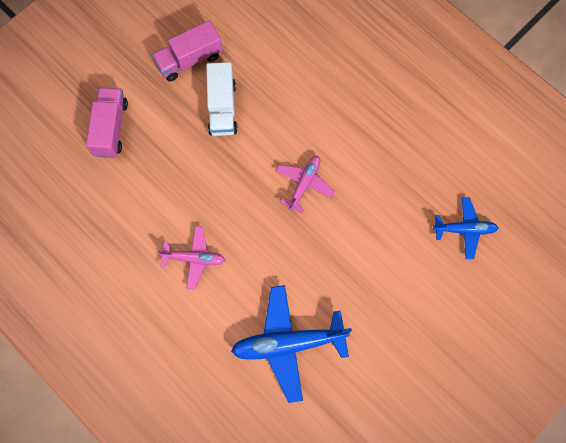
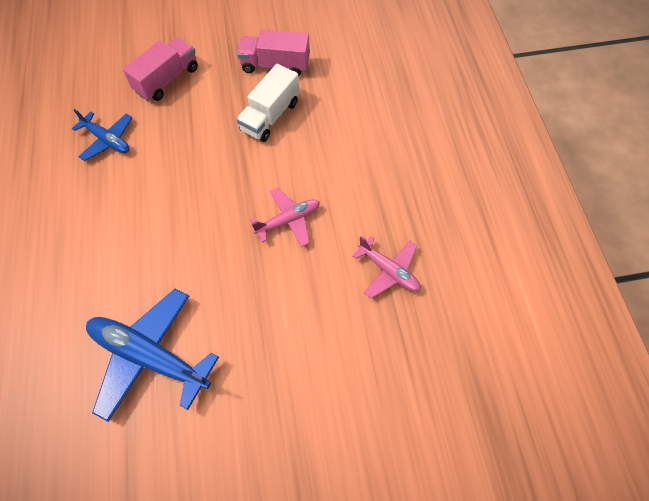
camera: 35 degrees right, 10 degrees down
(194, 258) = (137, 221): pink plane -> pink plane (388, 271)
(464, 229) = (415, 367): blue plane -> blue plane (107, 140)

